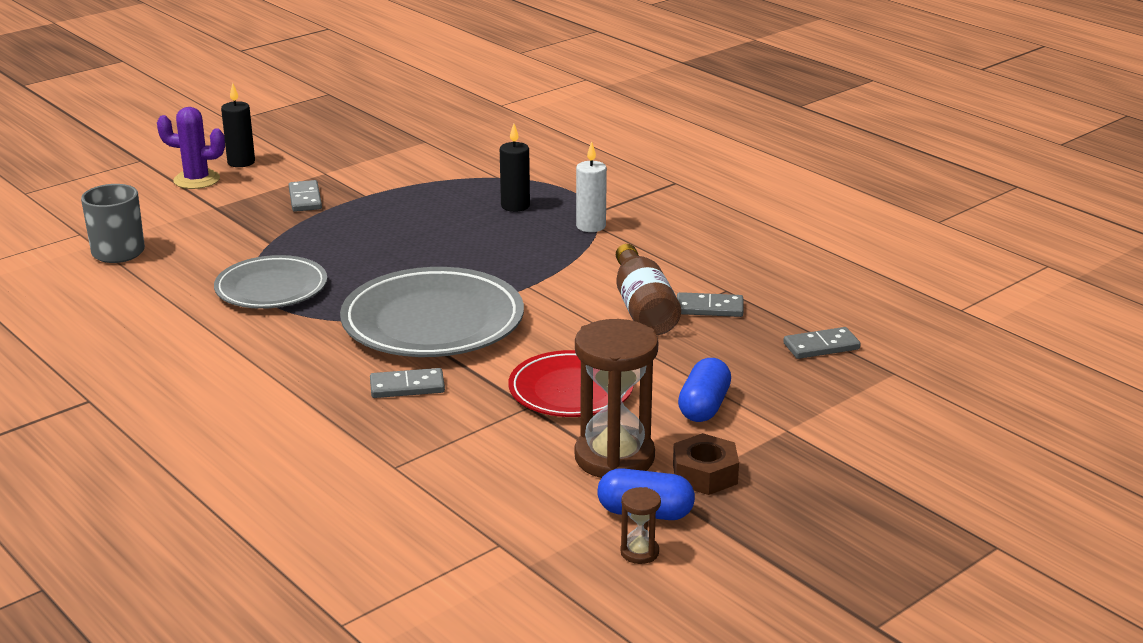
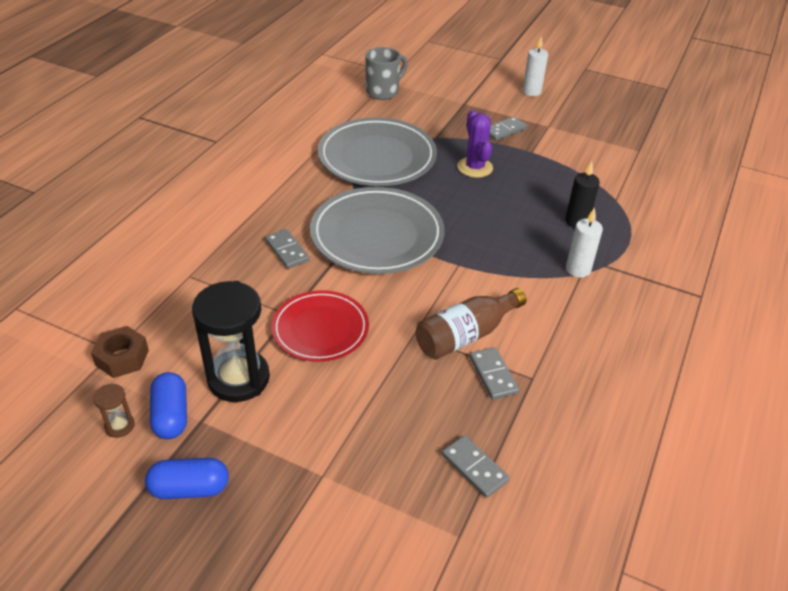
camera: 65 degrees right, 15 degrees up
(196, 180) = (493, 85): purple cactus -> purple cactus (475, 167)
(241, 162) = (531, 91): black candle -> white candle
(271, 288) = (377, 157): grey plate -> grey plate, size x1.57
(614, 457) = (238, 378): brown hourglass -> black hourglass
(704, 406) = (333, 412): blue capsule -> blue capsule (190, 488)
(705, 474) = (234, 437): brown nut -> brown nut (122, 357)

